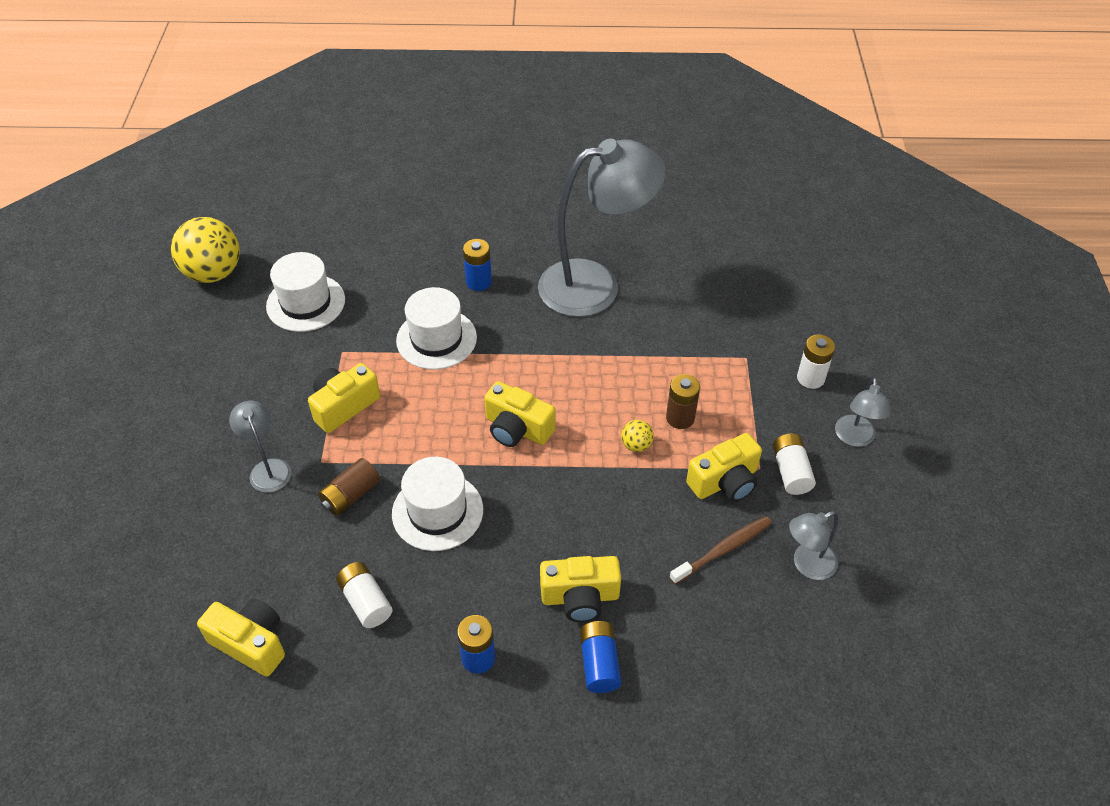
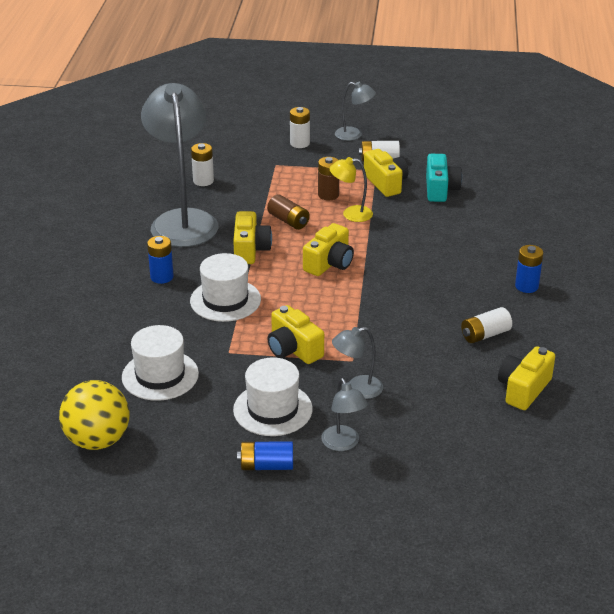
camera: 85 degrees left, 15 degrees down
(351, 495) = (388, 344): brown battery -> brown battery (288, 221)
(437, 511) = (405, 302): white hat -> white hat (272, 409)
(580, 597) = (477, 244): yellow camera -> yellow camera (250, 250)
(599, 663) = (526, 240): blue battery -> blue battery (266, 466)
(636, 445) = (351, 214): yellow ball -> yellow lamp
(688, 292) = (203, 181): none -> white battery
(722, 550) = (440, 189): brown toothbrush -> turquoise camera
(807, 565) = (451, 162): grey lamp -> grey lamp (343, 444)

